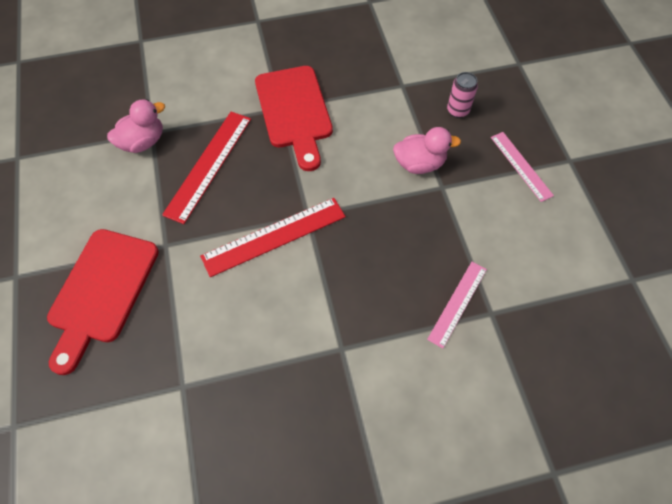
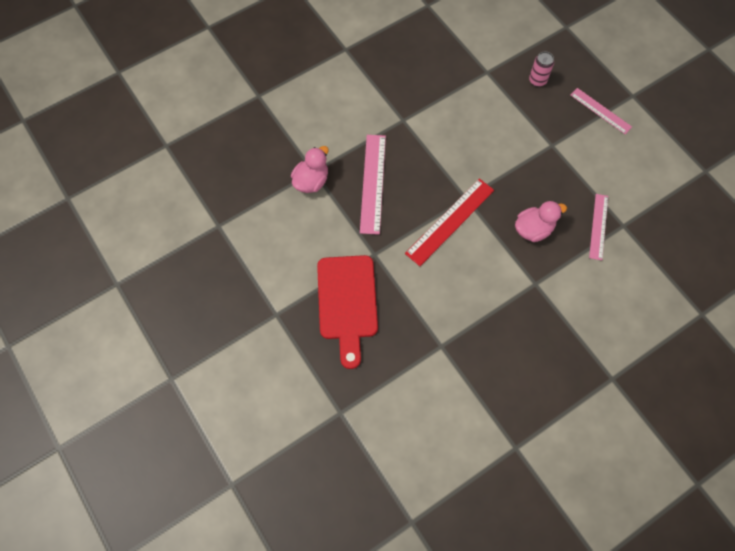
camera: 20 degrees left, 5 degrees up
(209, 165) = (373, 183): red ruler -> pink ruler
(294, 111) = (415, 119): red cutting board -> none
(419, 164) = (528, 132): pink duck -> pink duck (533, 229)

